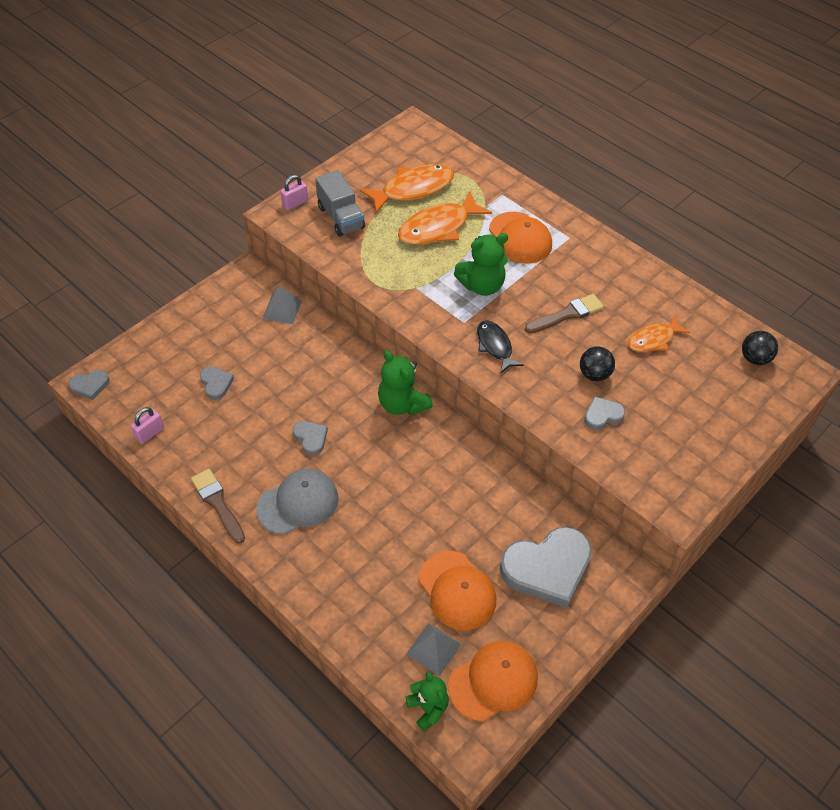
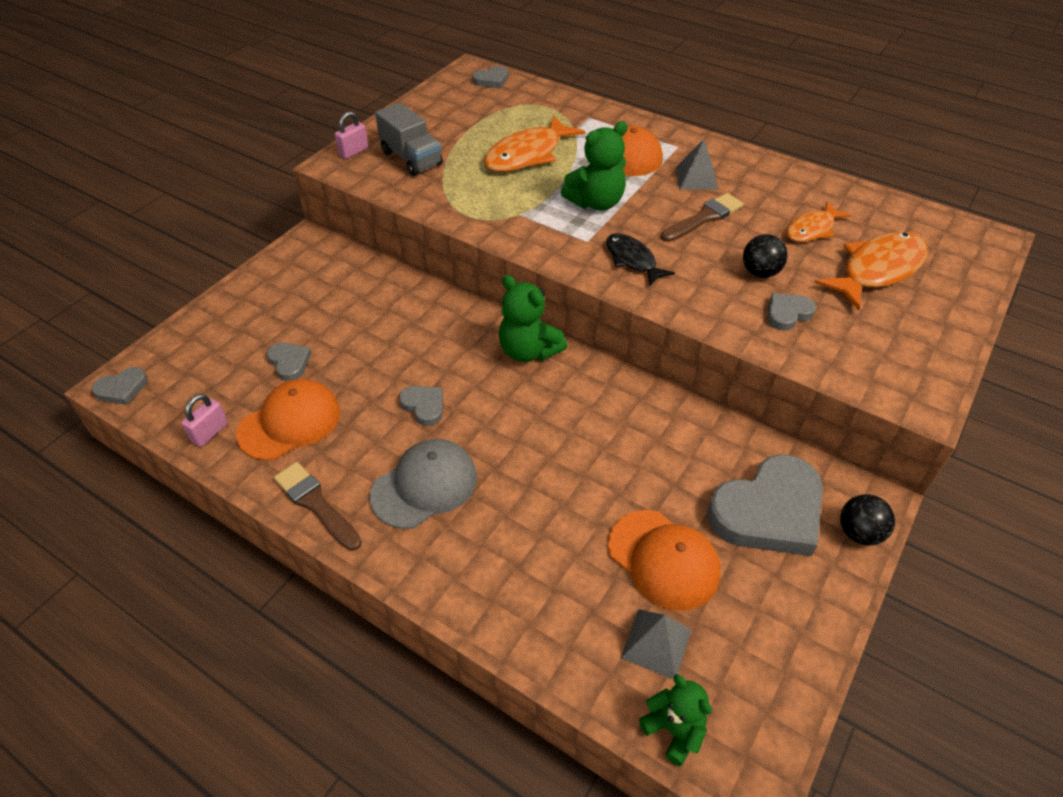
camera: 10 degrees left, 5 degrees down
(282, 310) = (357, 272): grey pyramid -> grey pyramid (696, 178)
(413, 189) = (488, 123): orange fish -> orange fish (877, 270)
(428, 140) = (491, 80): none -> grey heart
(493, 681) = (751, 673): orange cap -> orange cap (290, 422)
(754, 358) = (932, 232): black ball -> black ball (859, 533)

